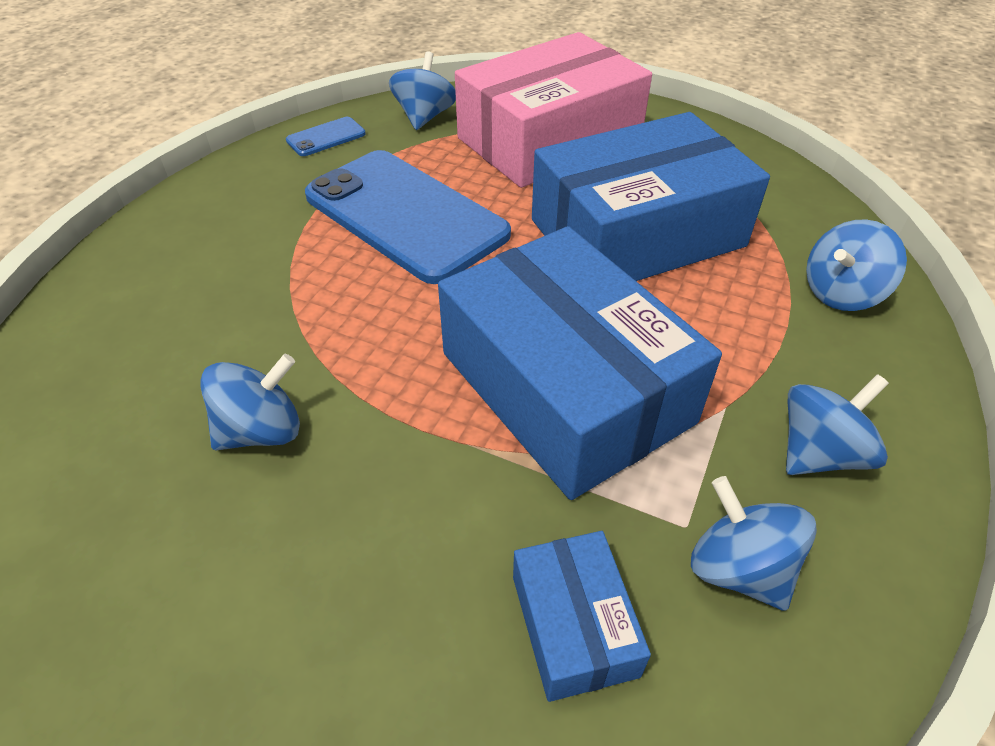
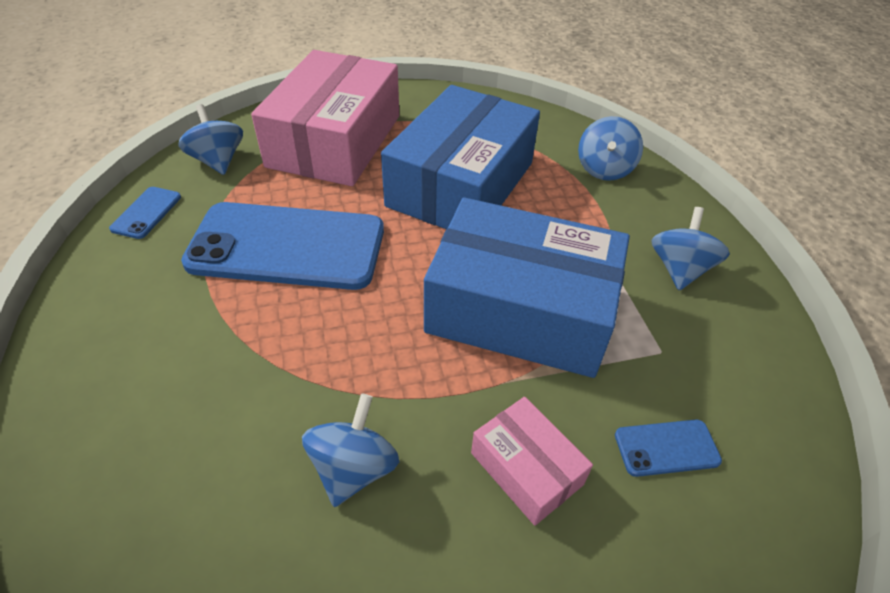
camera: 40 degrees left, 0 degrees up
(403, 536) = (526, 468): none -> pink box
(573, 625) = (666, 448): blue box -> blue phone
(739, 568) = (706, 357): blue spinning top -> none

